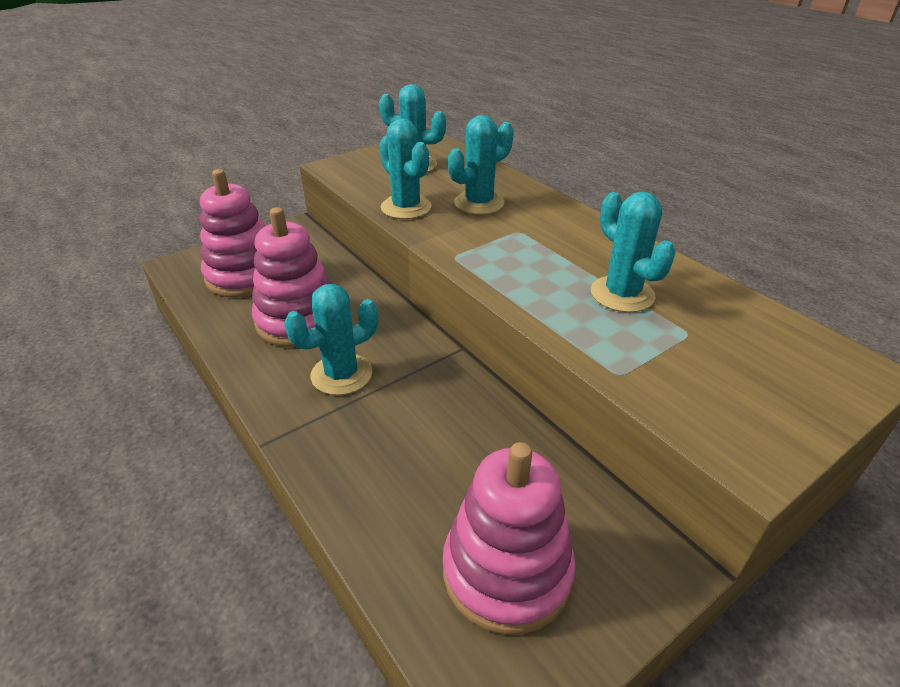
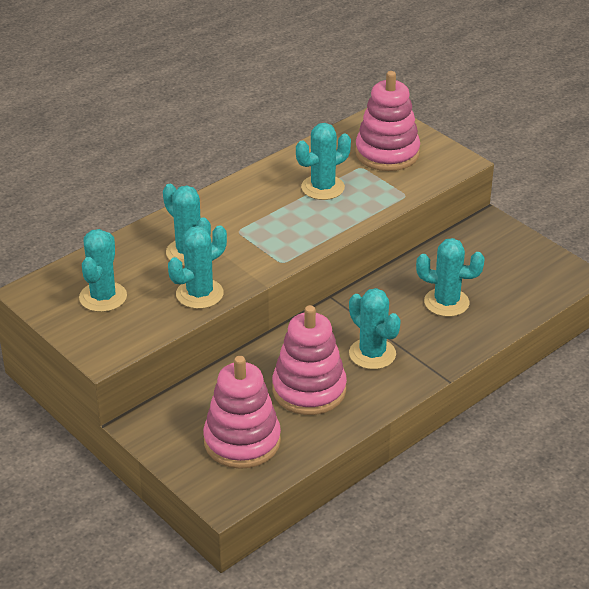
camera: 95 degrees left, 0 degrees up
(434, 464) = (446, 302): none -> turquoise cactus
(506, 571) = (510, 273): pink stacking toy -> pink stacking toy (387, 153)

